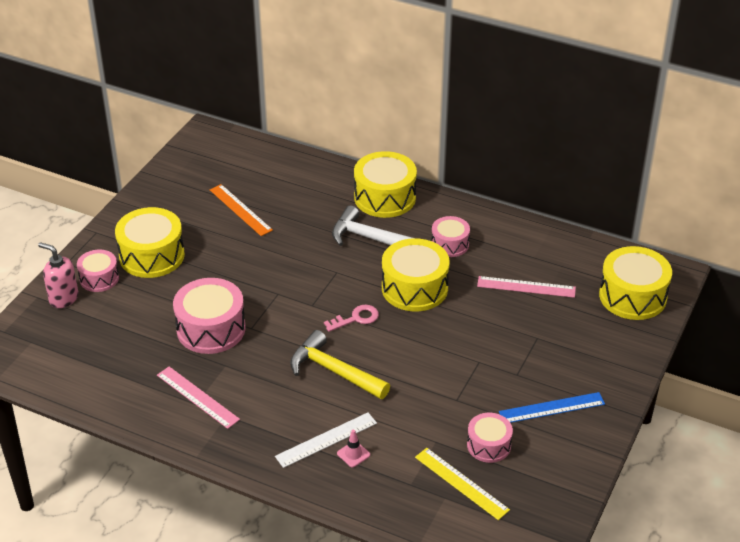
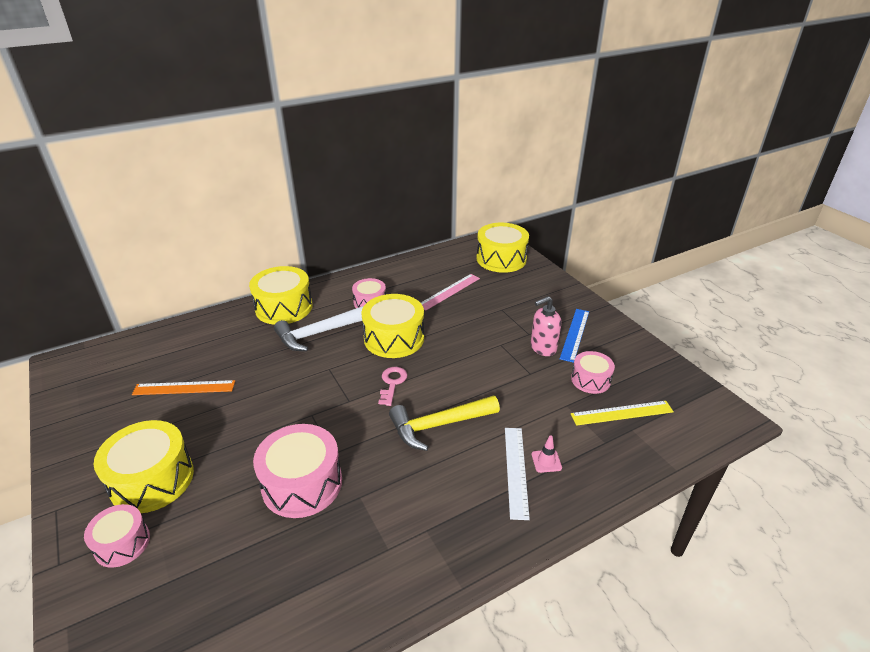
camera: 55 degrees left, 5 degrees down
(63, 298) = (105, 597): pink soap dispenser -> pink soap dispenser (543, 348)
(197, 397) = (381, 542): pink ruler -> none

